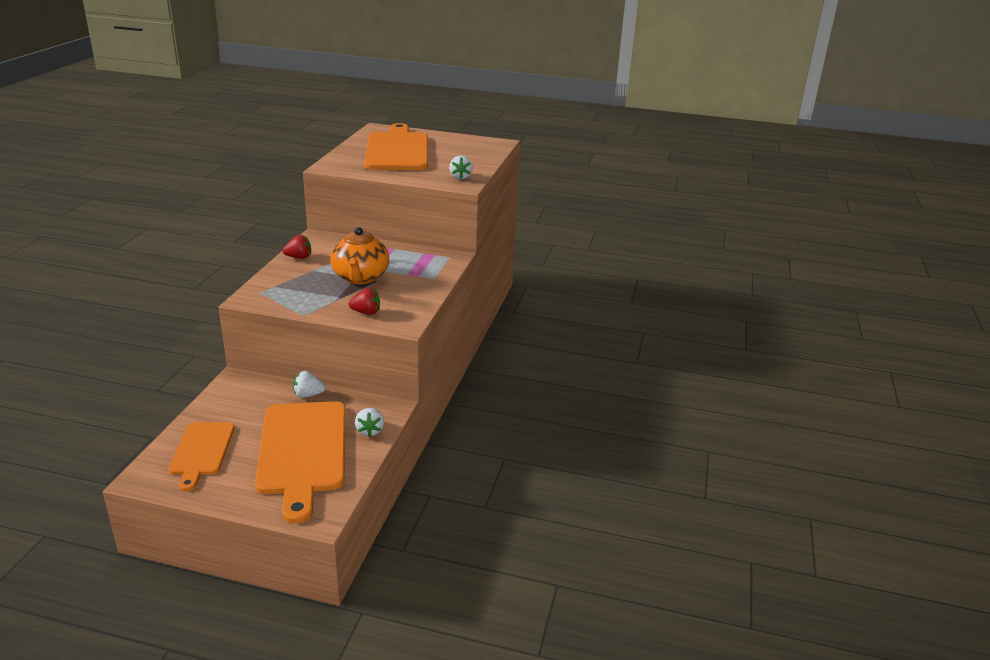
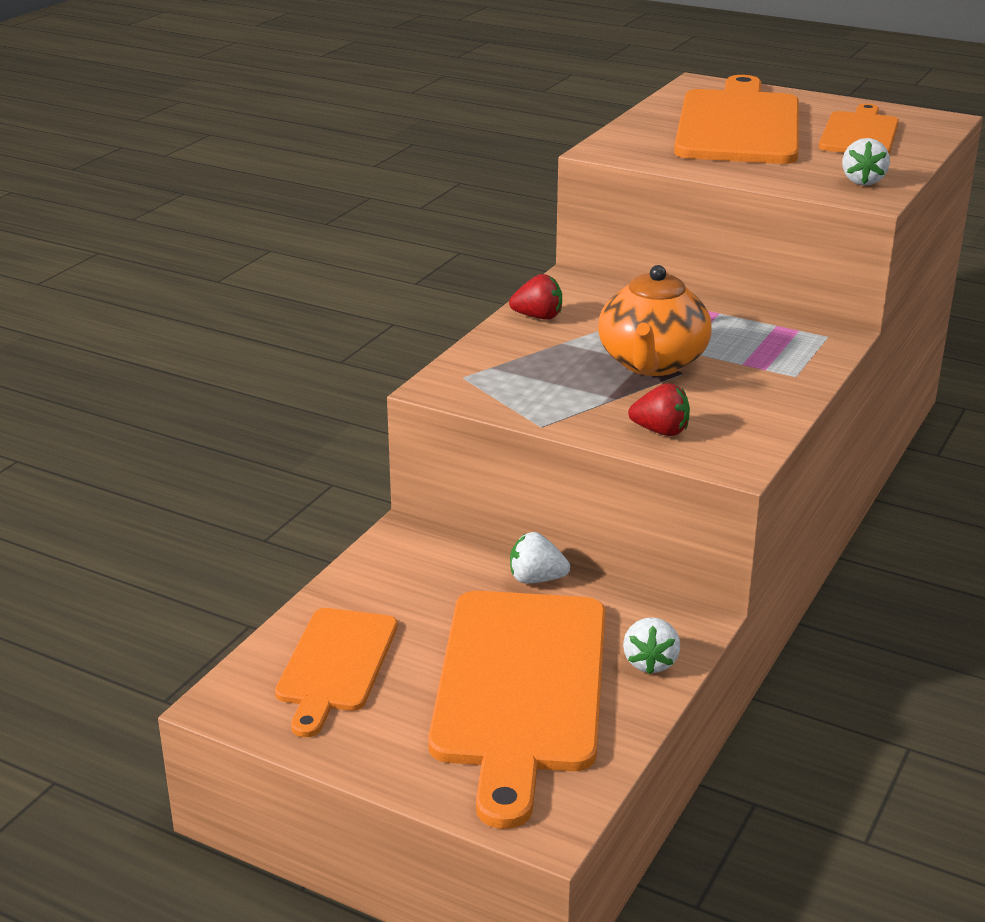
camera: 15 degrees right, 0 degrees up
(459, 152) = (860, 133): none -> orange cutting board

